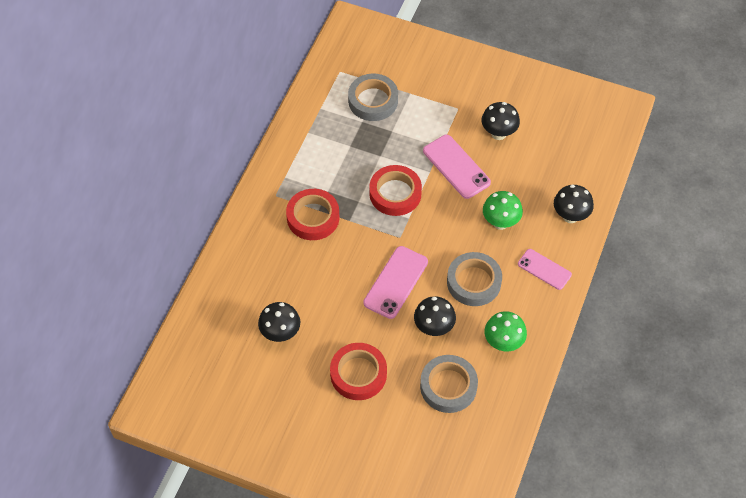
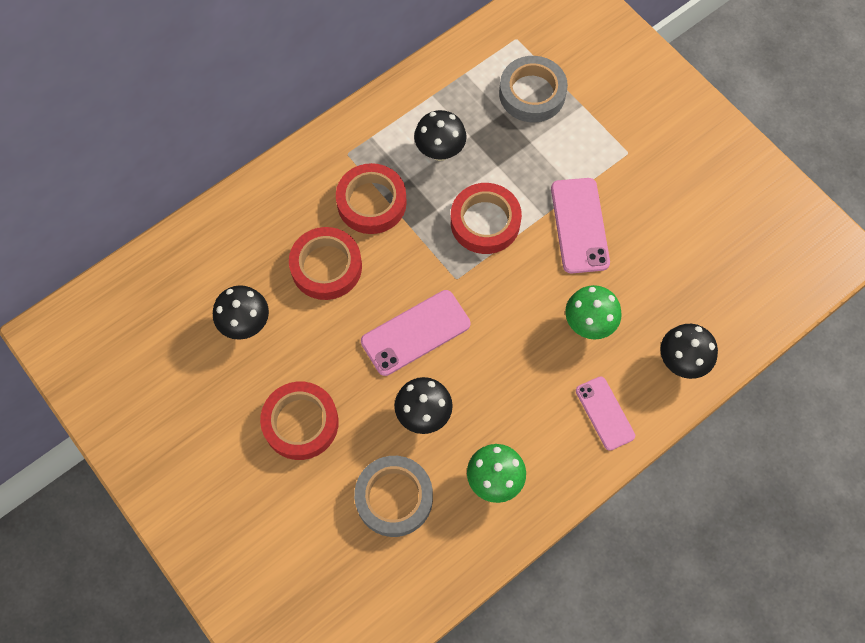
camera: 30 degrees right, 10 degrees up
(310, 271) = (326, 267): none -> red tape
(473, 282) = (508, 382): grey tape -> none
(498, 133) = (658, 209): black mushroom -> black mushroom (440, 151)

